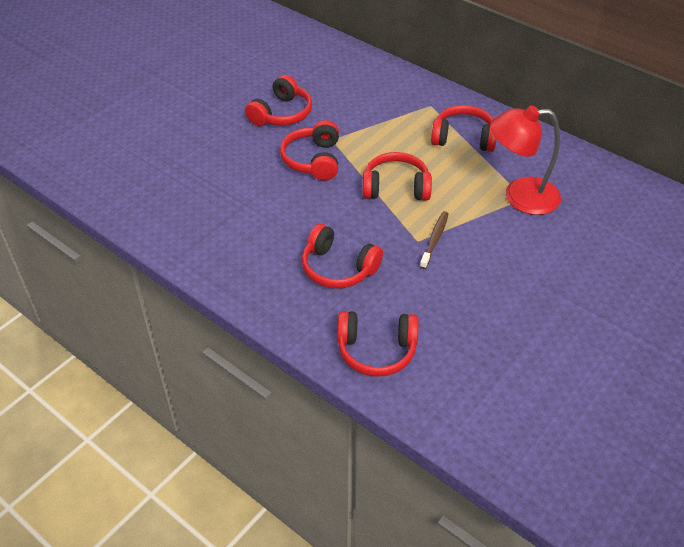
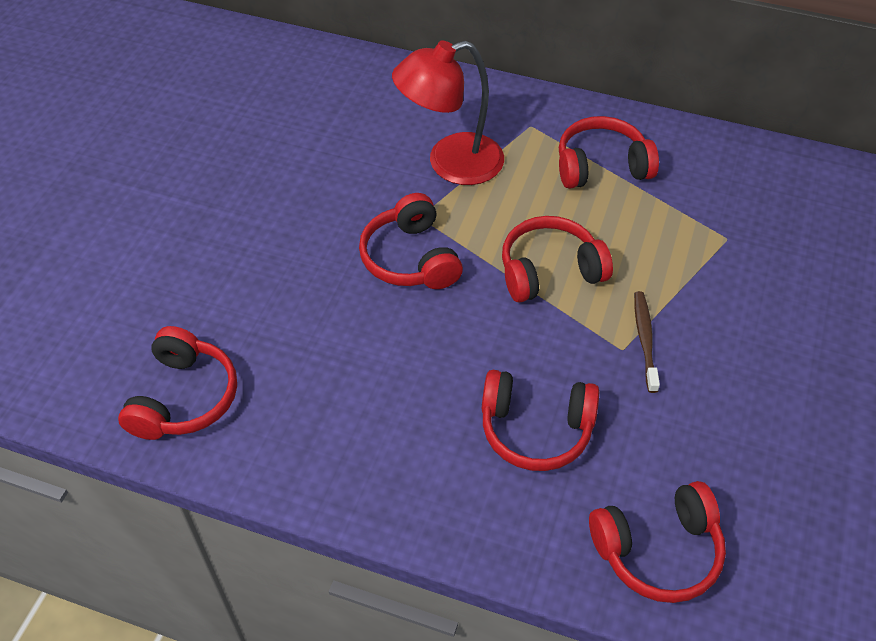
camera: 20 degrees left, 5 degrees up
(281, 114) = (326, 193): red headphones -> red headphones (184, 398)
(520, 196) = (721, 237): red lamp -> red lamp (450, 163)

